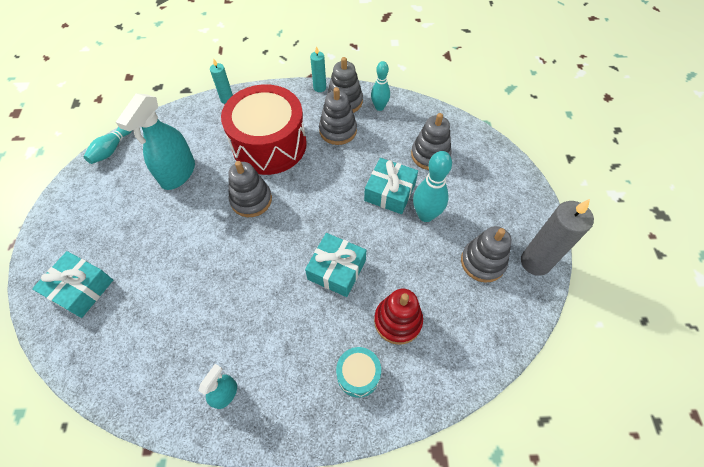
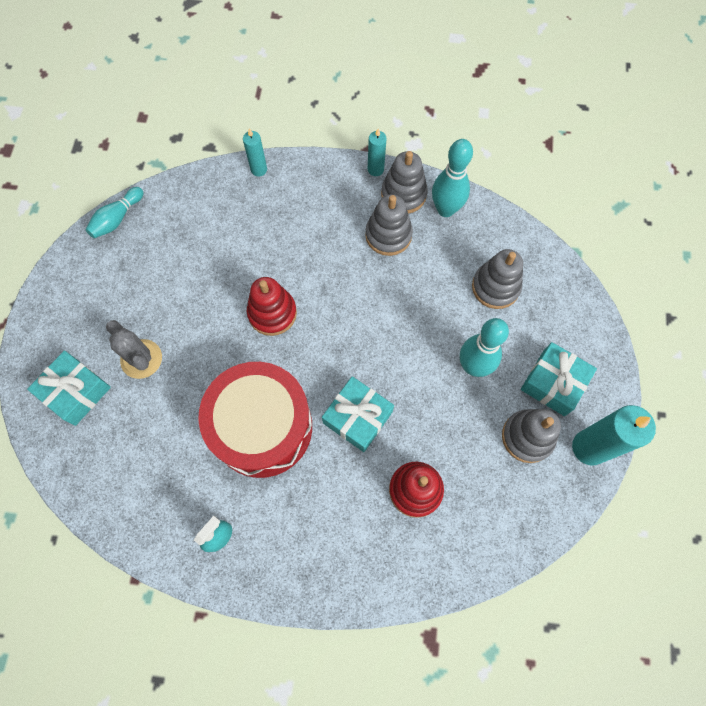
camera: 10 degrees right, 10 degrees up
(140, 252) = (141, 359): none -> grey cactus
(178, 173) = (191, 264): turquoise spray bottle -> none
(251, 200) = (272, 313): grey stacking toy -> red stacking toy
(269, 144) = (302, 242): red drum -> red drum (262, 427)
(358, 375) = (361, 542): turquoise drum -> none
(379, 107) = (445, 209): turquoise bowling pin -> turquoise bowling pin, size x1.50
(390, 192) = (436, 329): turquoise gift -> turquoise gift (553, 383)
(535, 262) = (589, 447): grey candle -> turquoise candle

